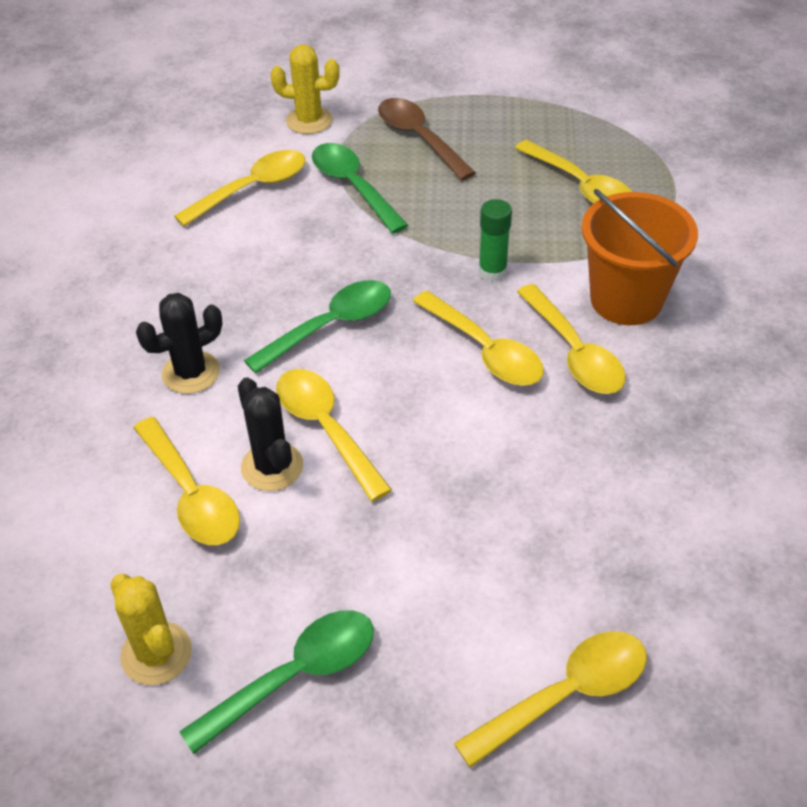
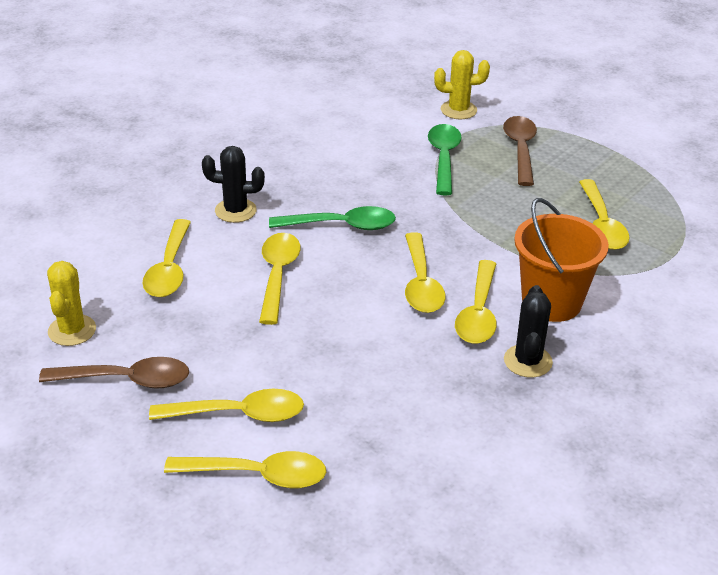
camera: 35 degrees right, 10 degrees down
(252, 188) = (379, 133): yellow spoon -> yellow spoon (239, 414)
(272, 466) = (226, 278): black cactus -> black cactus (527, 361)
(295, 675) = (127, 380): green spoon -> brown spoon
(309, 121) = (458, 110): yellow cactus -> yellow cactus turned 45 degrees counterclockwise
(492, 272) = (478, 244): green glue stick -> none

